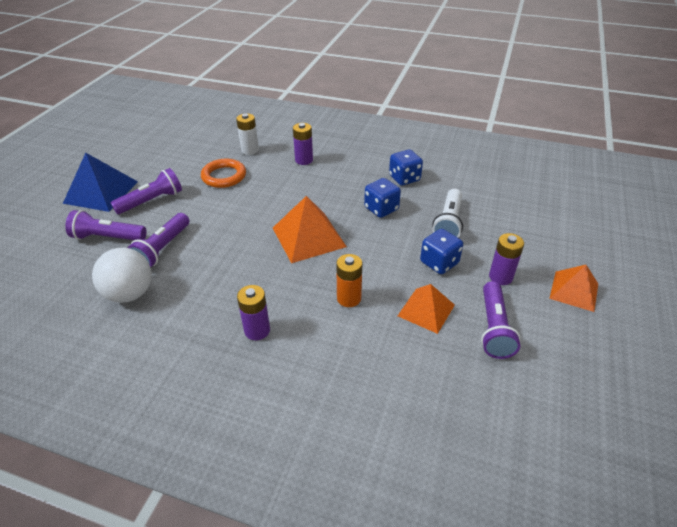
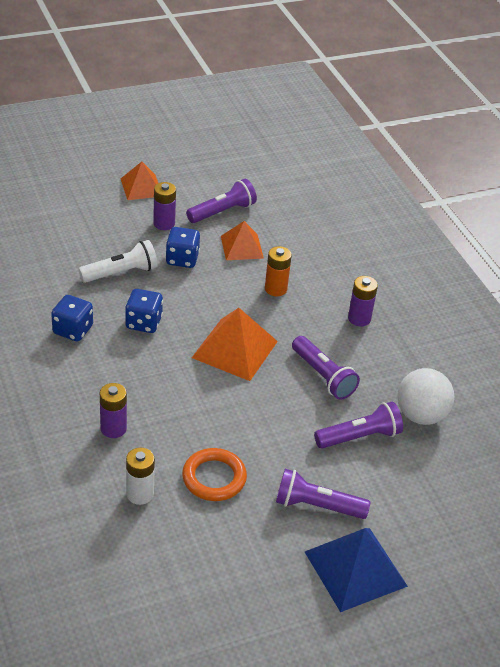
camera: 135 degrees left, 0 degrees up
(108, 237) = (395, 491): purple flashlight -> purple flashlight (323, 376)

